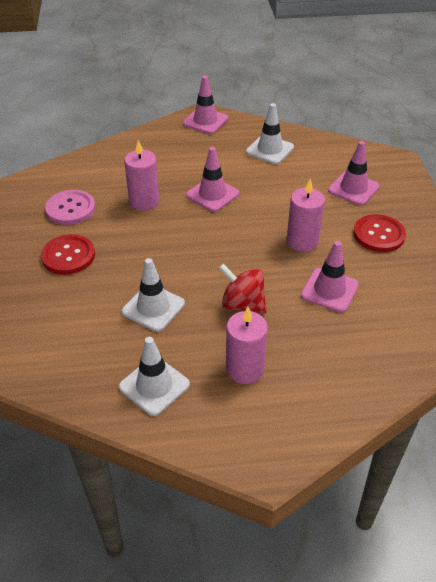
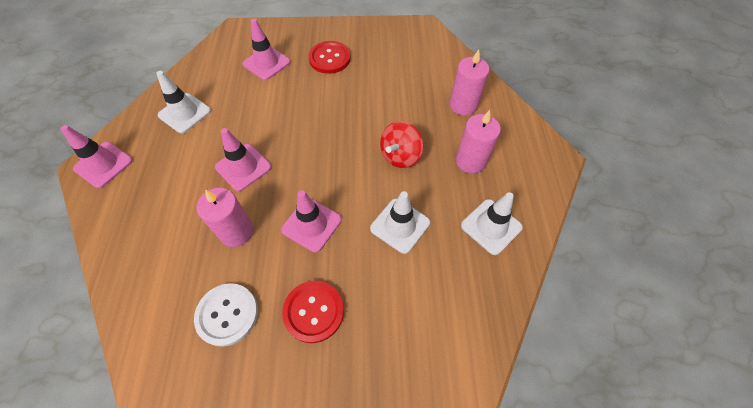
camera: 85 degrees left, 15 degrees up
(70, 209) = (227, 314): pink button -> white button
(302, 241) = (328, 106): pink candle -> pink candle (463, 105)
(329, 290) = (389, 98): pink traffic cone -> pink traffic cone (311, 225)

